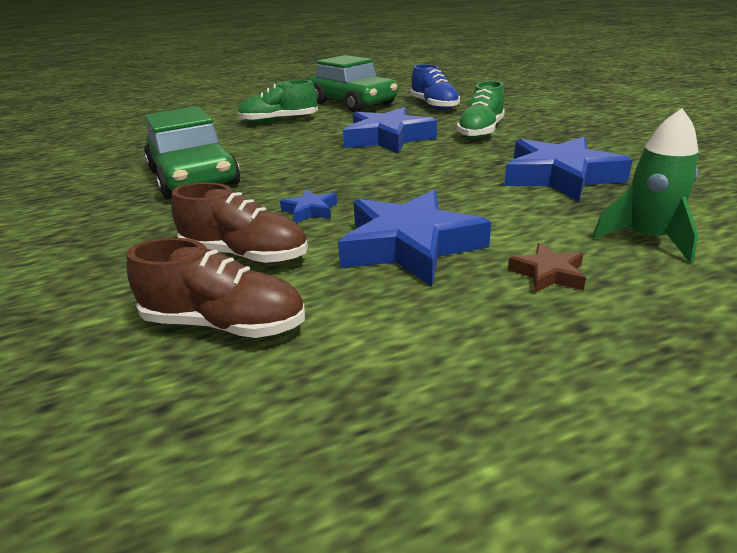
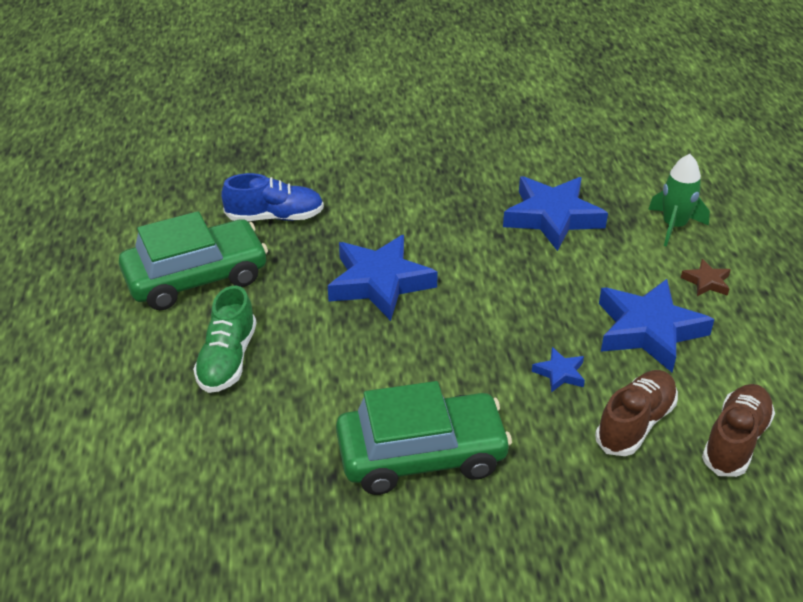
camera: 75 degrees left, 10 degrees up
(481, 131) = (404, 217): green shoe -> none

